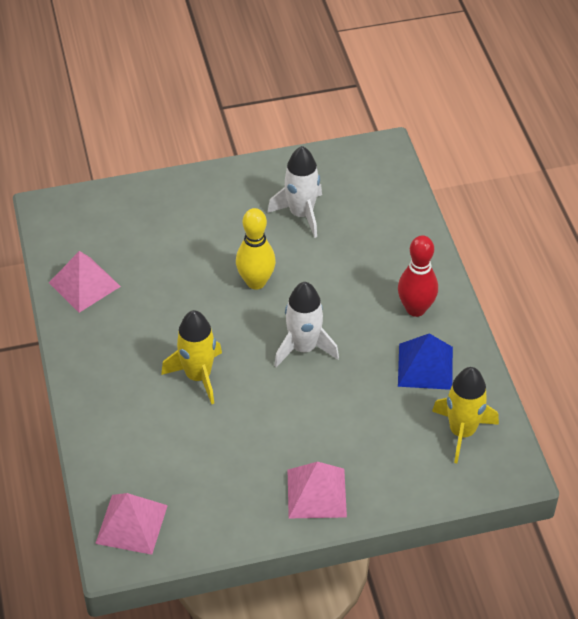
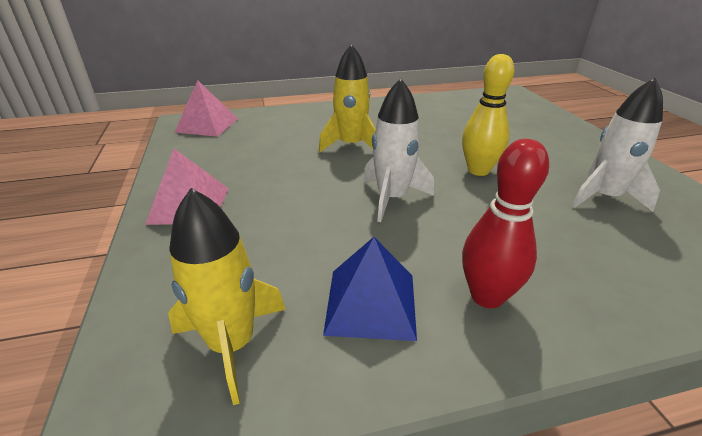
camera: 90 degrees right, 15 degrees down
(84, 284) = (441, 104): pink pyramid -> none

